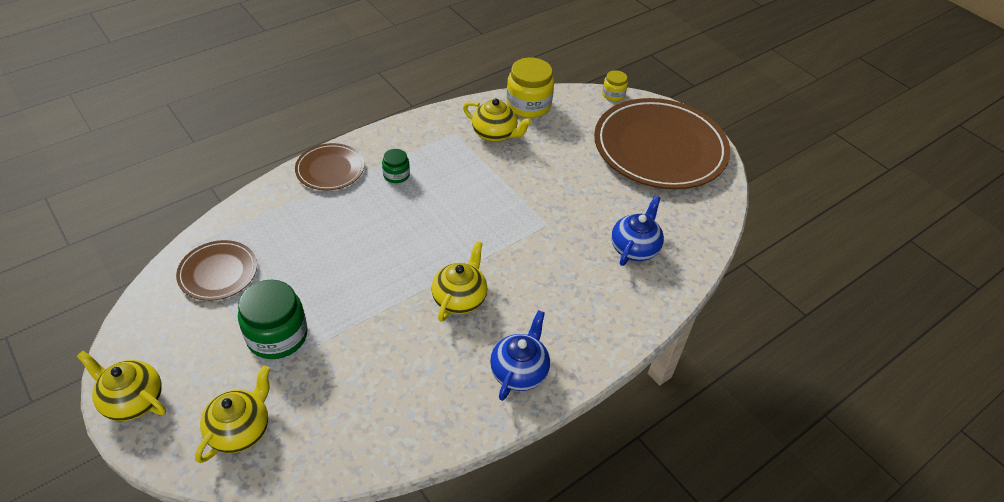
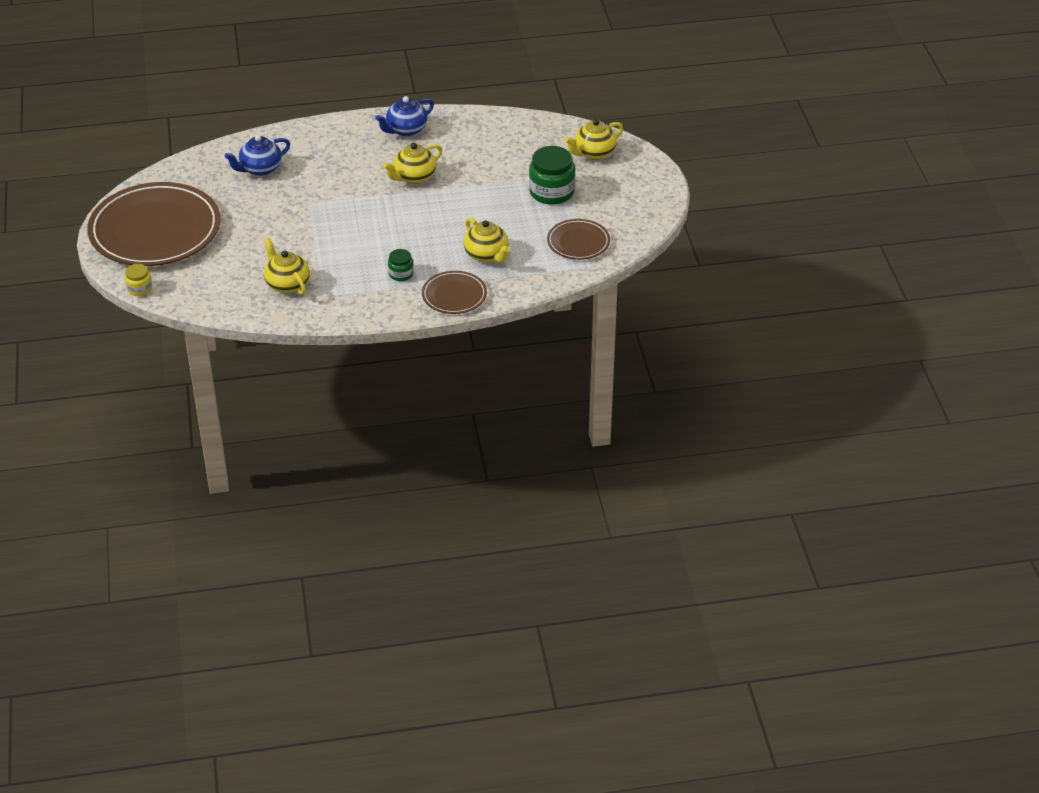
camera: 150 degrees left, 5 degrees down
(132, 400) = (656, 185): yellow teapot -> yellow teapot (487, 255)
(528, 105) = (231, 302): yellow jar -> none

